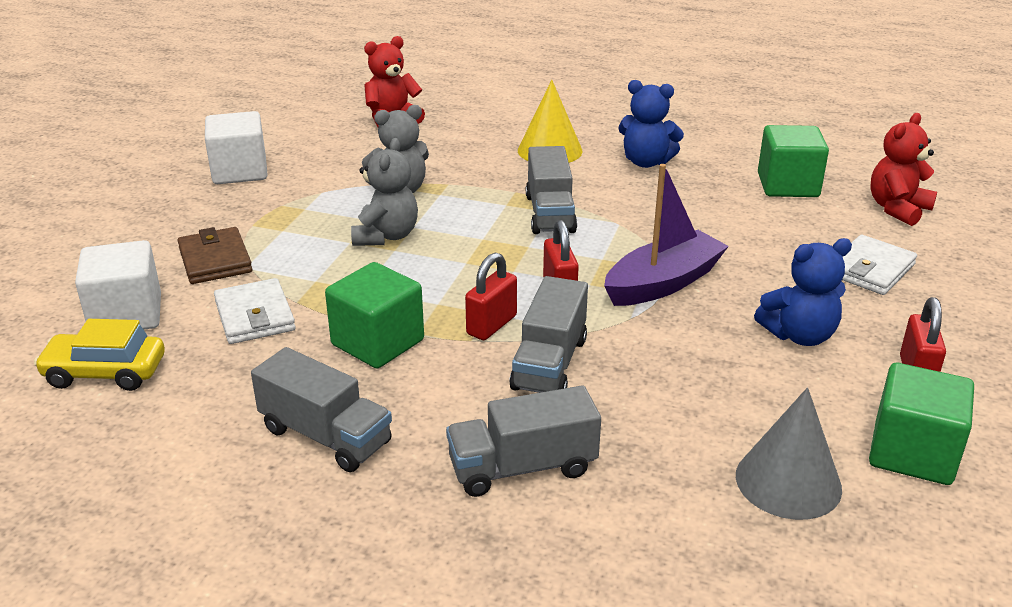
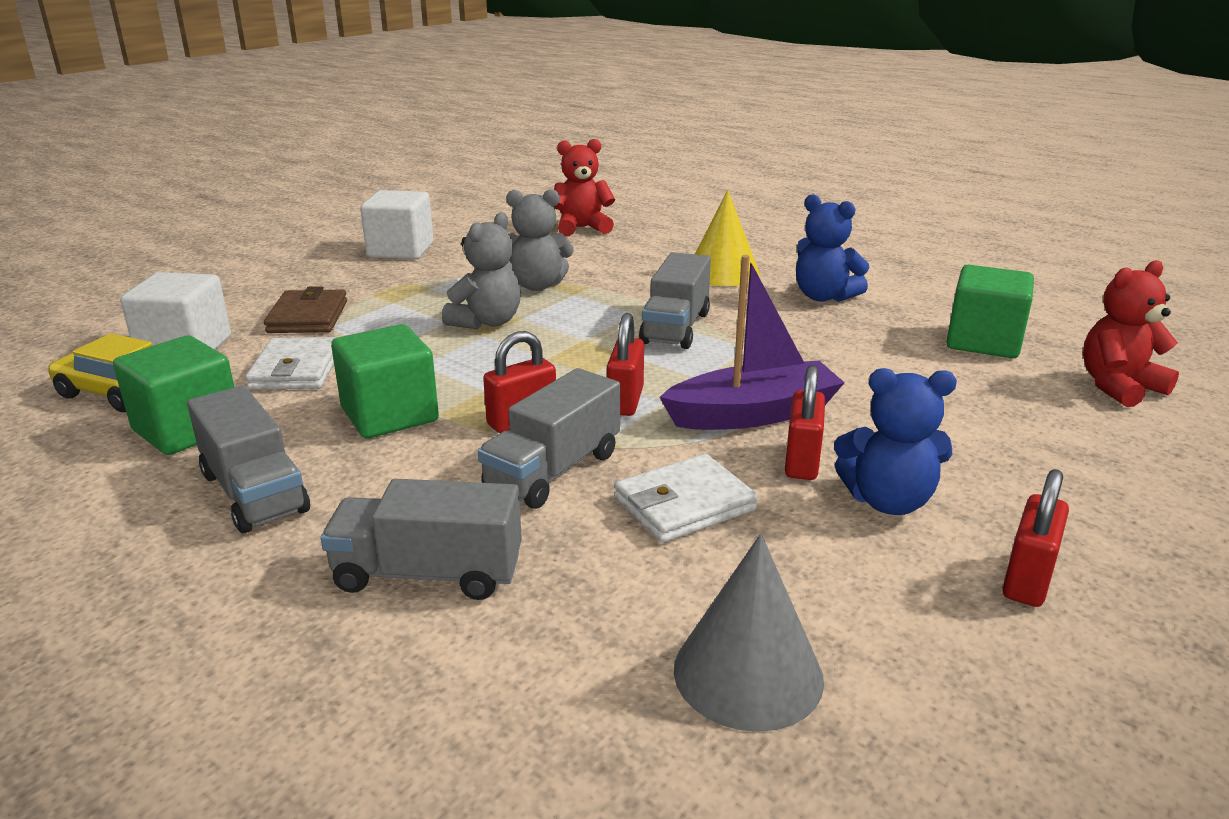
camera: 20 degrees right, 5 degrees down
(723, 316) = (802, 461): none -> red padlock
(870, 269) = (1037, 446): white wallet -> white wallet (684, 504)
(912, 453) = (957, 681): green cube -> green cube (187, 429)

